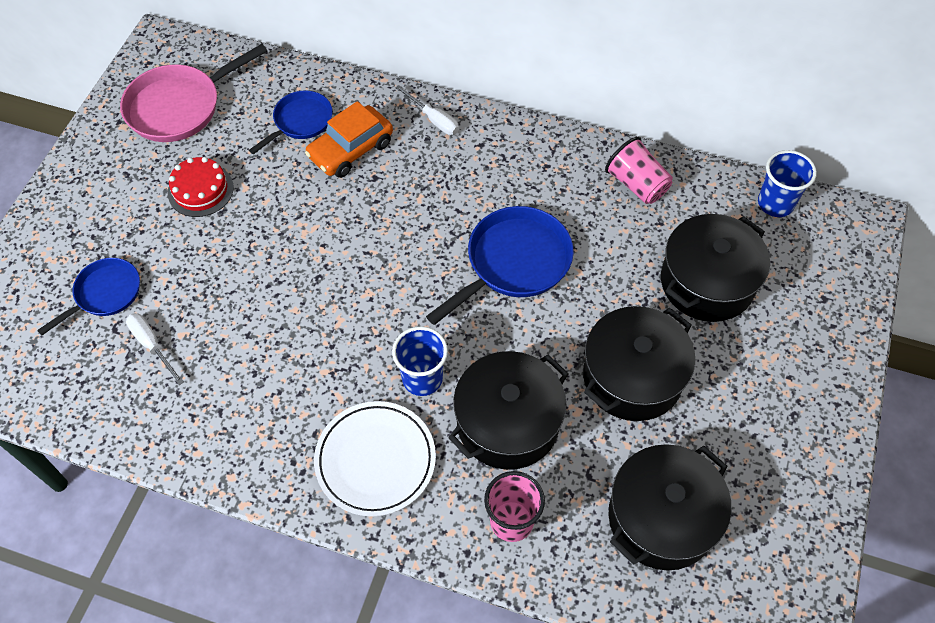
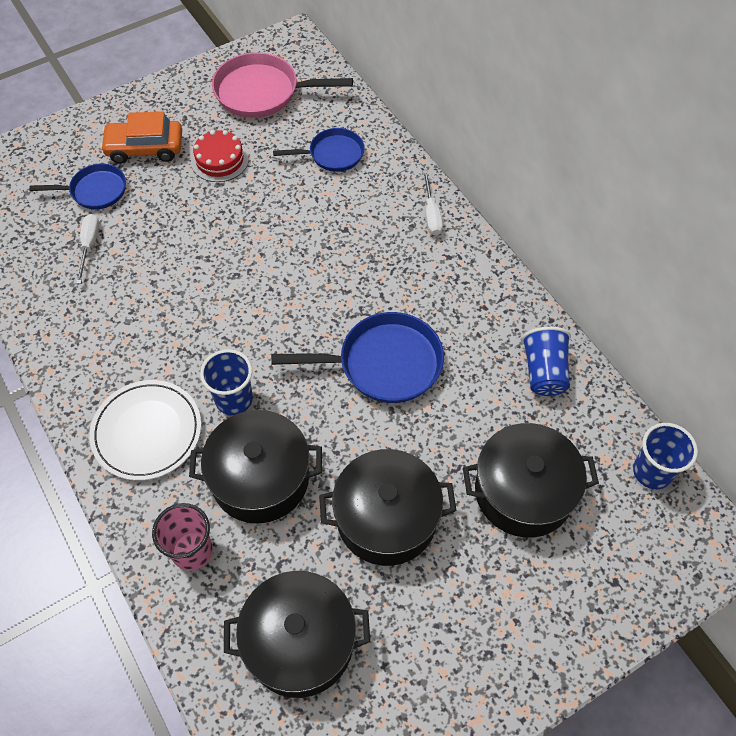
camera: 40 degrees right, 0 degrees up
(351, 150) = (348, 197): orange car -> orange car (145, 148)
(636, 184) = (544, 372): pink cup -> blue cup

